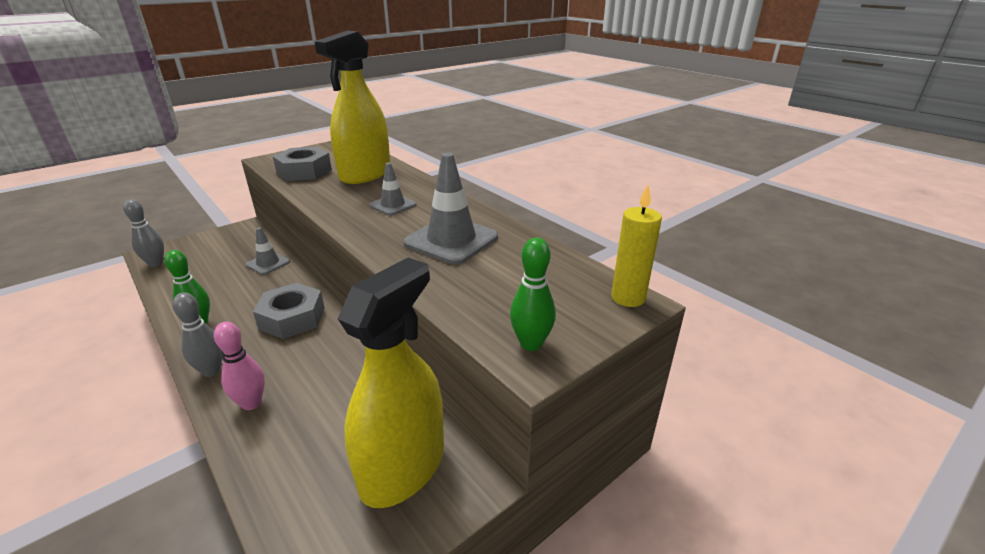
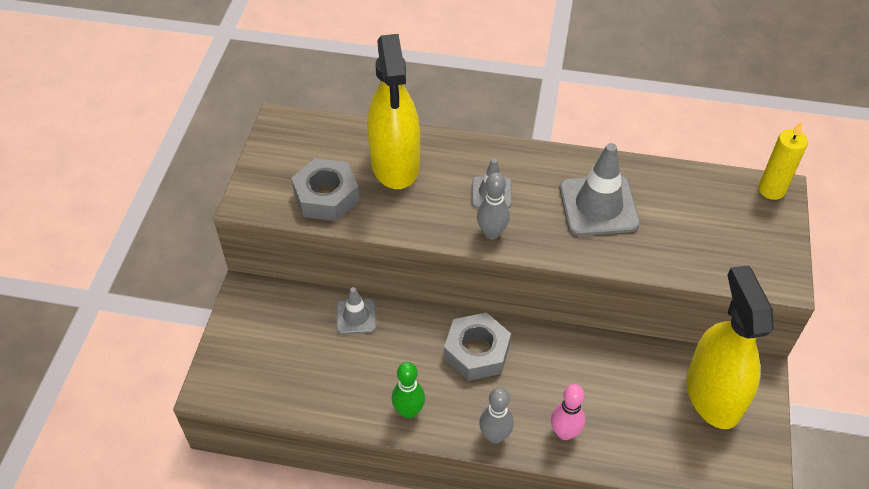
camera: 40 degrees left, 20 degrees up
(156, 263) = (242, 393): grey bowling pin -> grey bowling pin (491, 233)
(531, 343) = (766, 267): green bowling pin -> none

